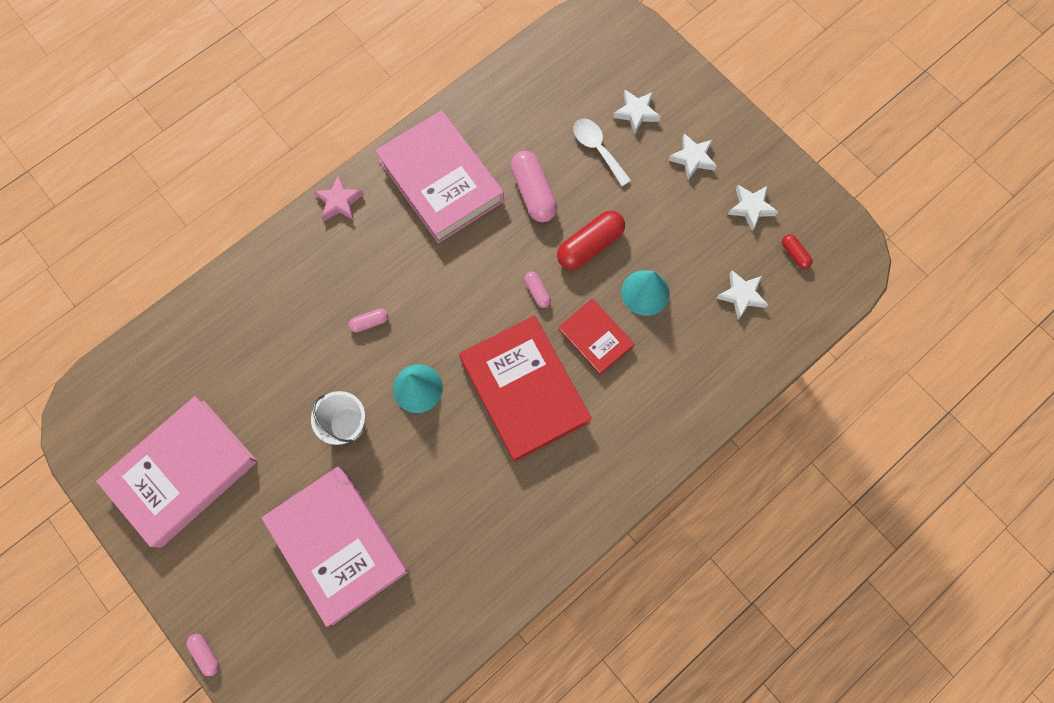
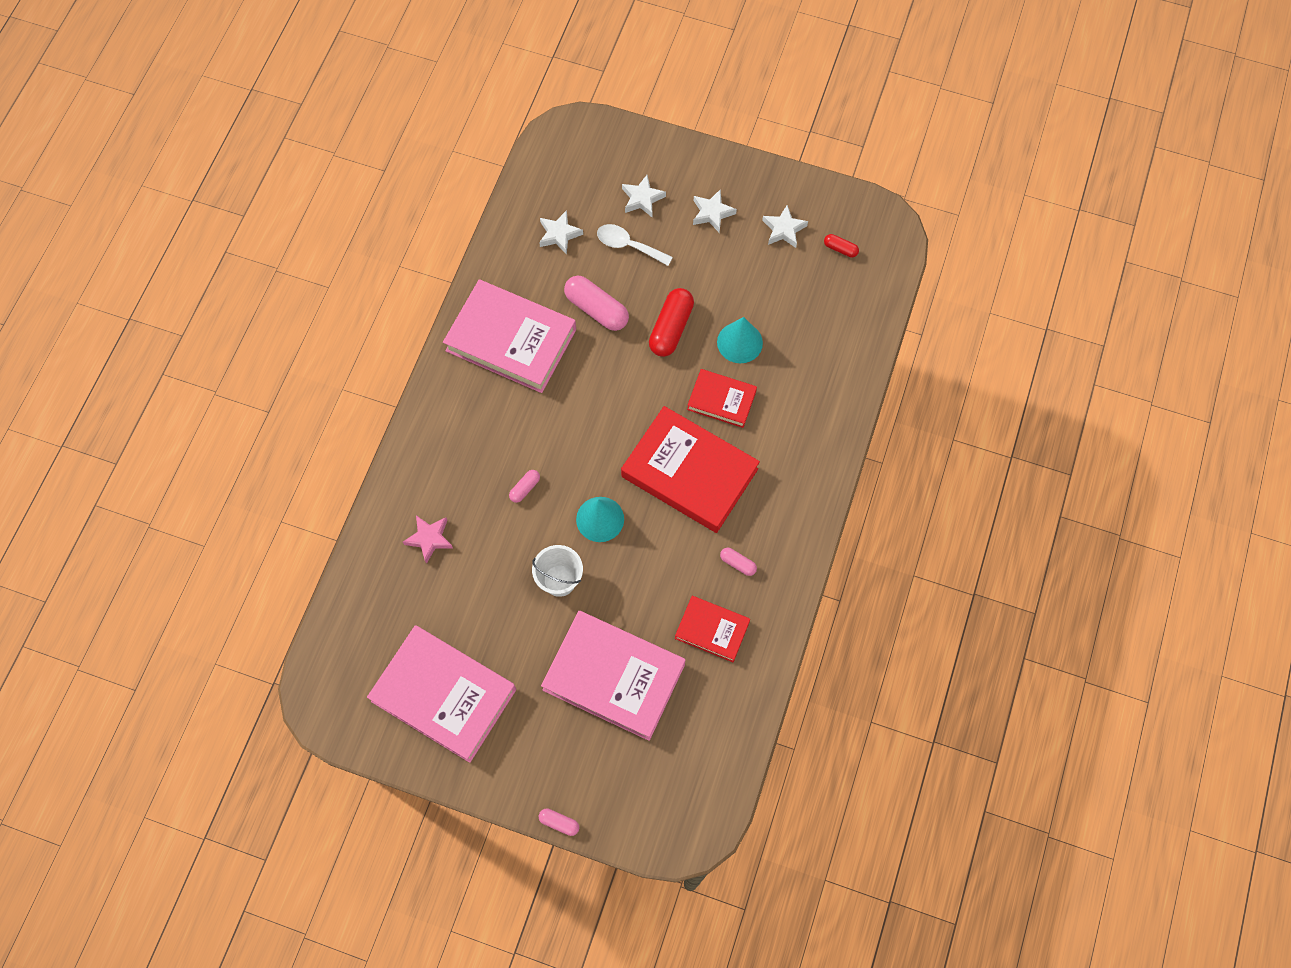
camera: 30 degrees left, 5 degrees down
(183, 472) = (444, 695): pink book -> pink book turned 75 degrees counterclockwise
(339, 202) = (433, 403): pink star -> pink star (429, 539)
(453, 553) = (712, 630): none -> red book
(537, 292) = (651, 388): pink capsule -> pink capsule (738, 563)
(741, 295) = (818, 304): white star -> white star (559, 234)

